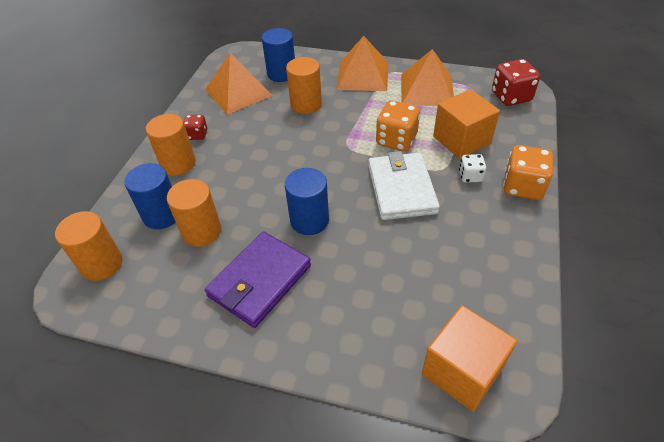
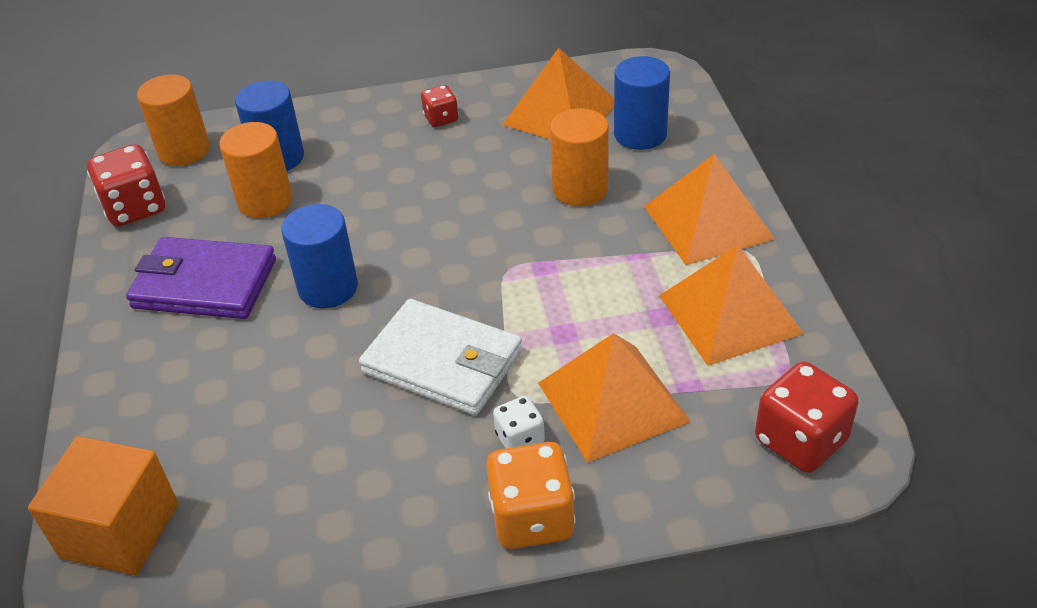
camera: 65 degrees right, 5 degrees down
(142, 307) = (135, 208): none -> red dice
(178, 164) = (375, 129): orange cylinder -> none
(396, 140) = (557, 319): orange dice -> none
(401, 189) = (443, 362): white wallet -> white wallet turned 60 degrees clockwise
(461, 140) = (612, 401): orange cube -> orange pyramid

